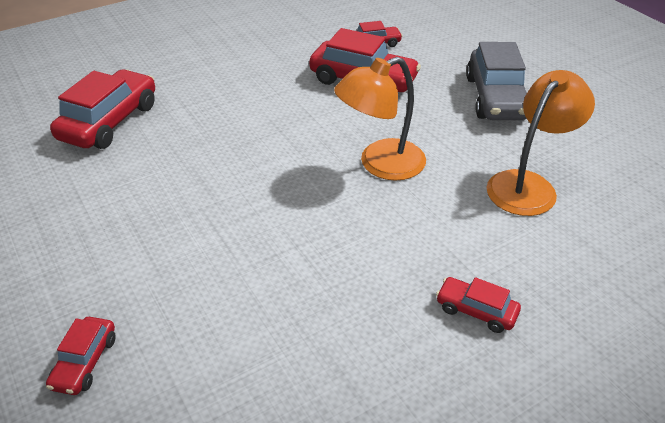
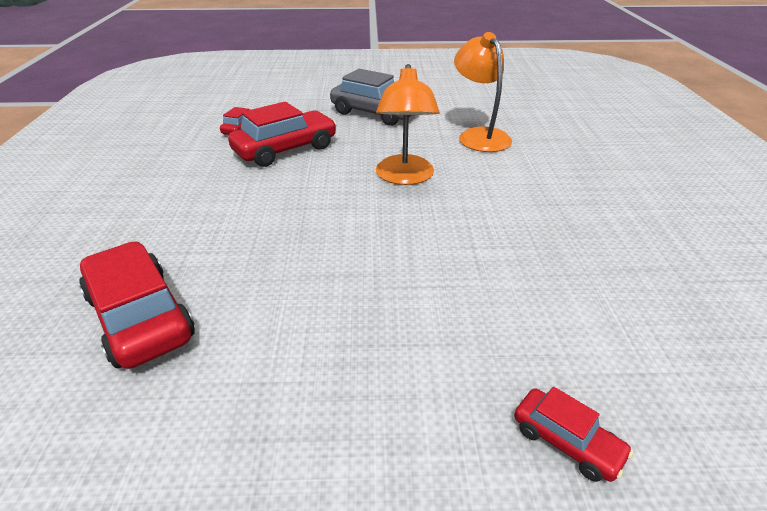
camera: 60 degrees left, 5 degrees down
(476, 310) = (590, 194): red car -> none

